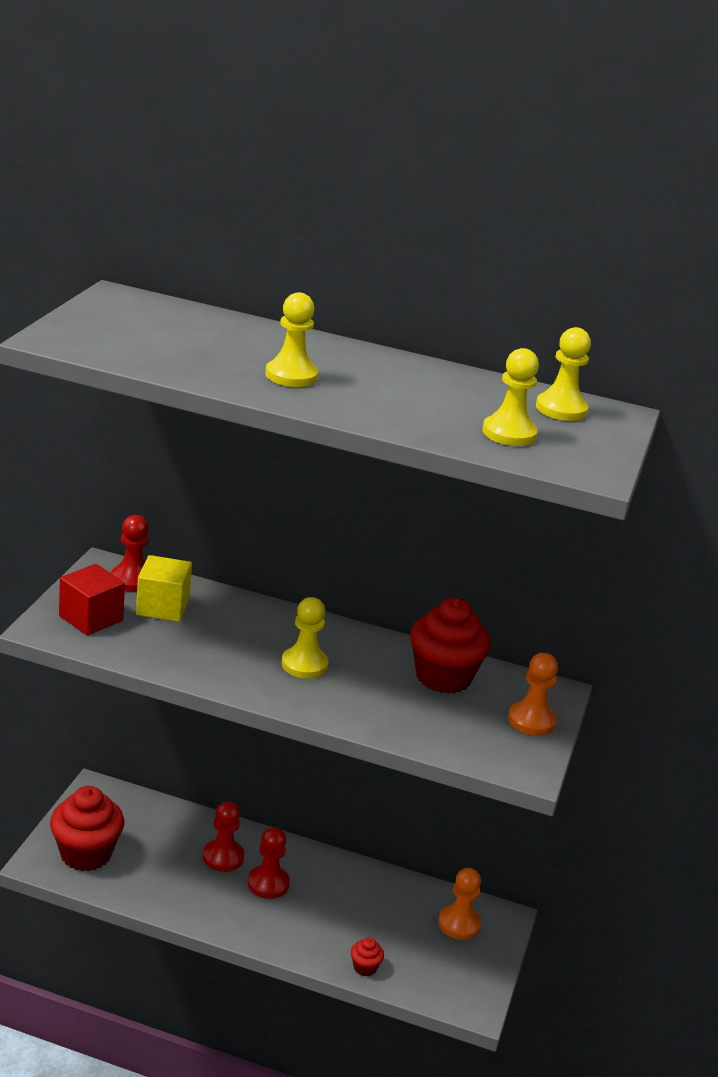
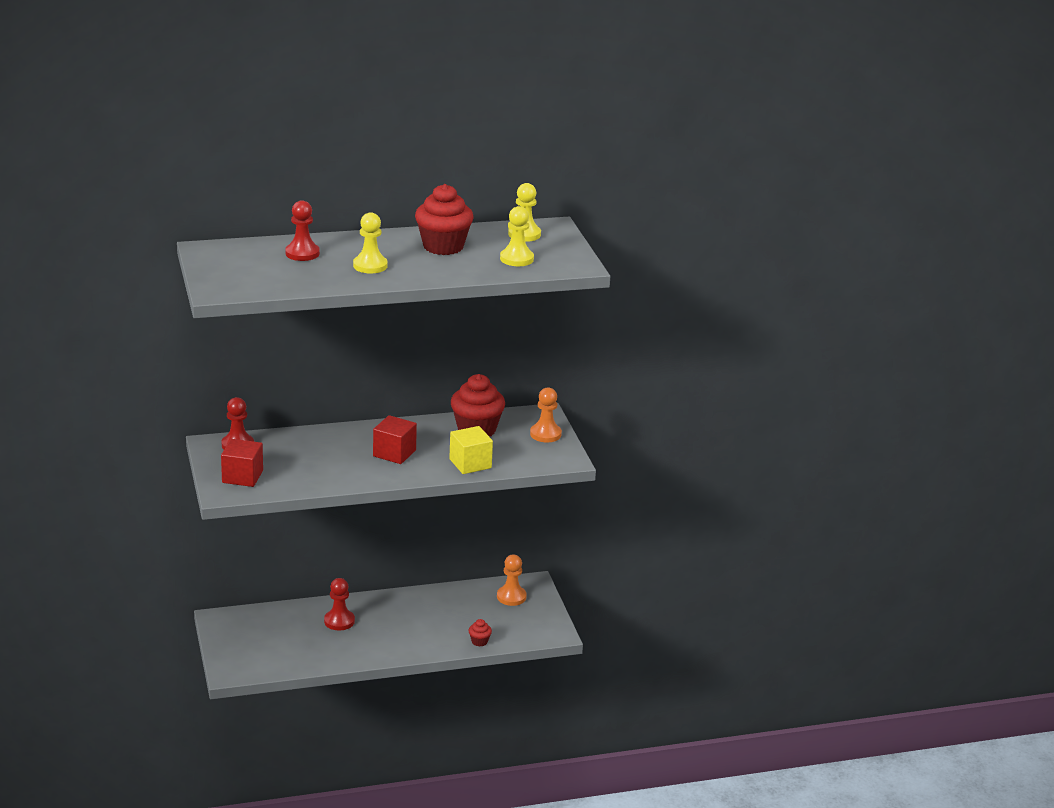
camera: 30 degrees left, 0 degrees up
(86, 854) = (253, 655): red cupcake -> red cupcake (443, 246)
(162, 607) = (276, 454): yellow cube -> yellow cube (470, 463)
(268, 883) = (381, 623): red pawn -> red pawn (302, 253)
(304, 664) = (394, 453): yellow pawn -> red cube

